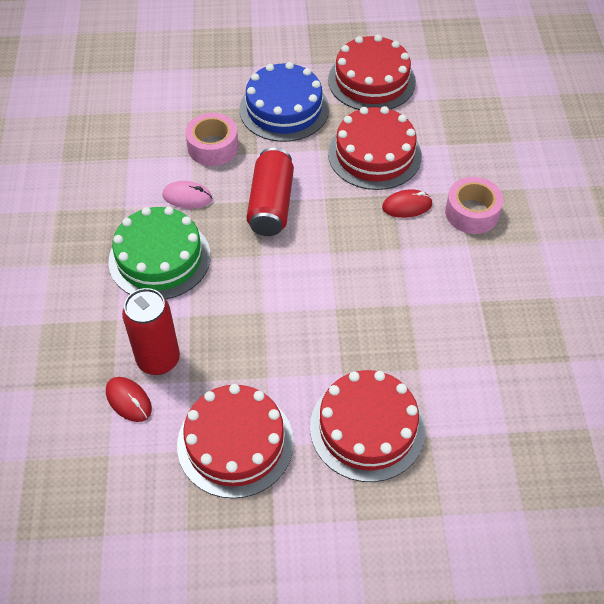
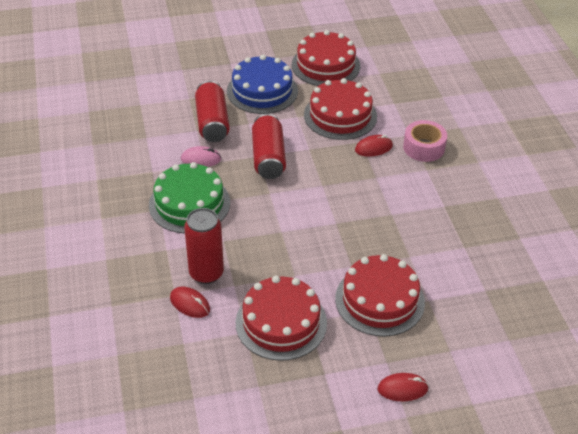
camera: 10 degrees left, 10 degrees down
(213, 147) = (212, 122): pink tape -> red can
(368, 562) = (402, 389): none -> red mouse

